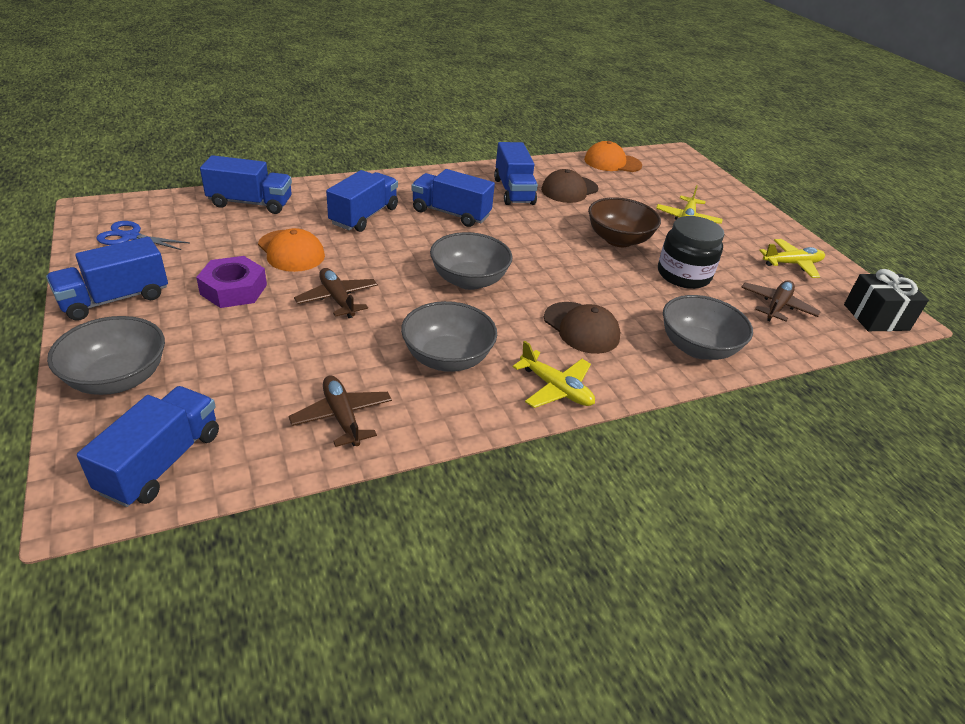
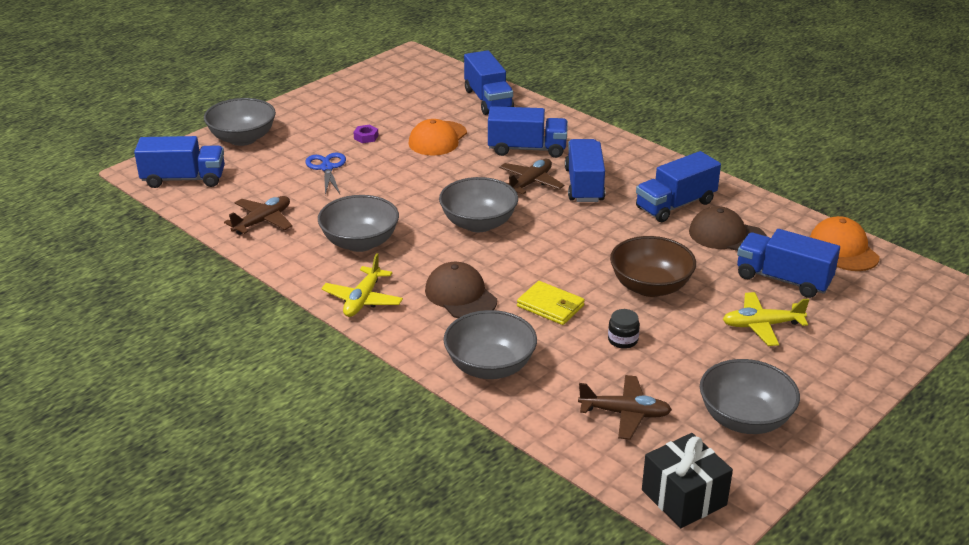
camera: 70 degrees right, 5 degrees down
(115, 299) = (317, 106): blue truck -> blue truck (783, 279)
(130, 237) = (391, 80): blue scissors -> blue scissors (327, 168)
(234, 289) = (366, 137): purple nut -> purple nut, size x0.48
(337, 299) = (392, 177): brown plane -> brown plane (530, 183)
(581, 328) = (460, 295): brown cap -> brown cap turned 120 degrees clockwise
(622, 289) = (550, 306): none -> yellow wallet
(683, 275) = (622, 340): black jar -> black jar, size x0.47
(792, 264) = (744, 419): yellow plane -> grey bowl

